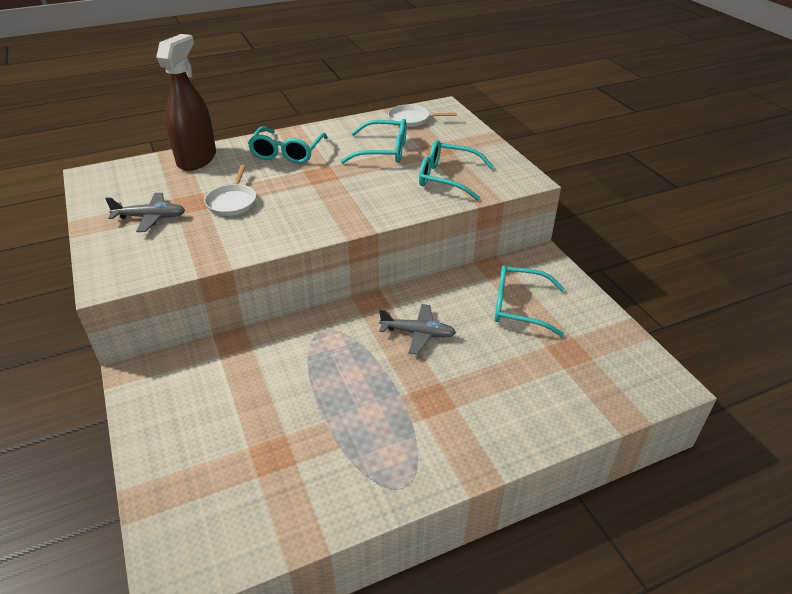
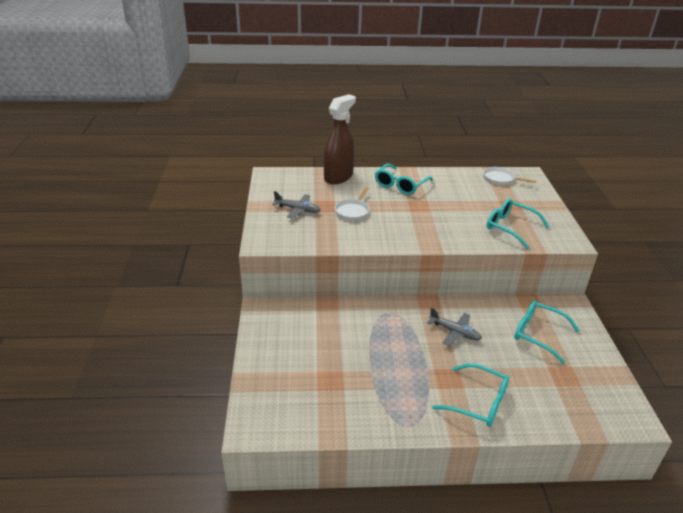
camera: 20 degrees right, 5 degrees down
(383, 151) = (470, 198): turquoise glasses -> turquoise glasses (478, 402)

